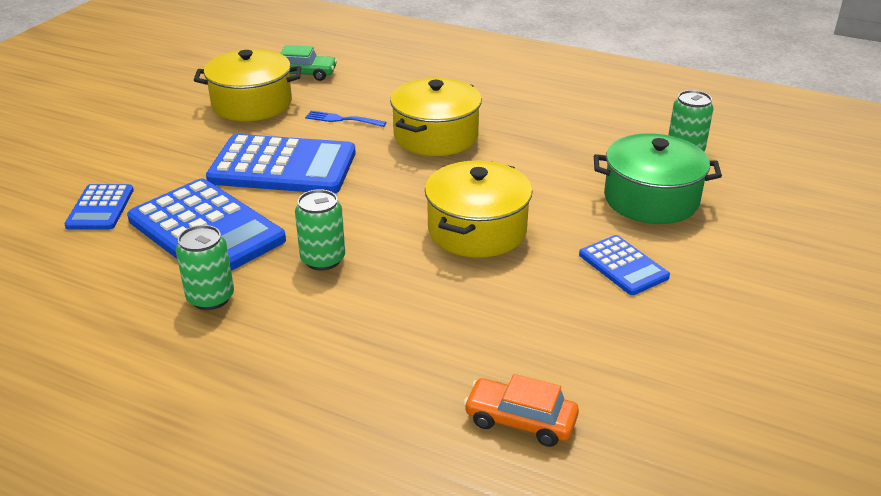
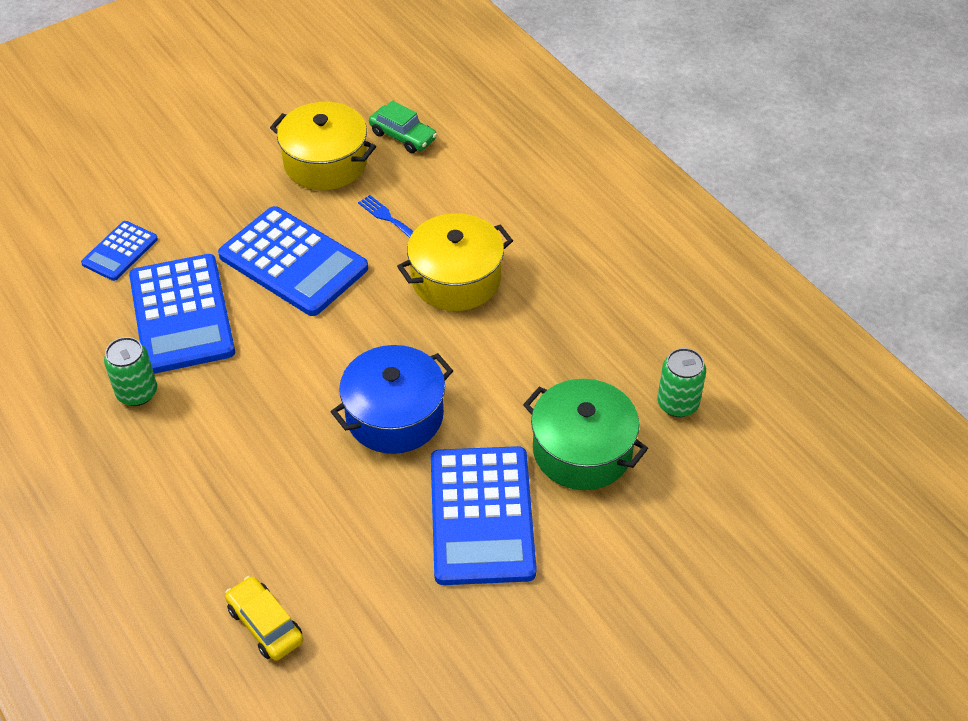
camera: 30 degrees right, 15 degrees up
(323, 259) = (246, 391): green can -> none
(477, 230) = (394, 415): yellow pot -> blue pot
(520, 421) = (265, 624): orange car -> yellow car
(623, 266) = (482, 516): blue calculator -> blue calculator, size x1.91

